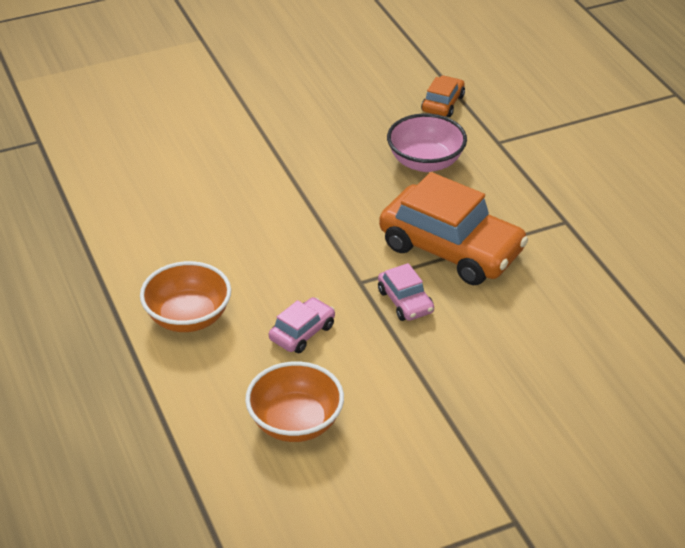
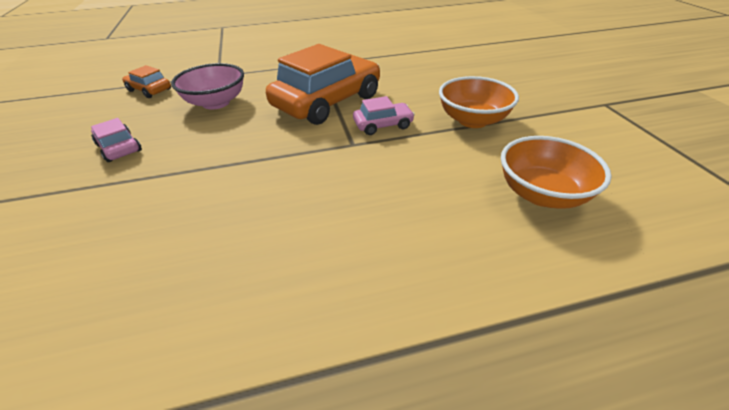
camera: 80 degrees left, 0 degrees up
(188, 317) = (379, 271): orange bowl -> orange bowl (472, 120)
(302, 332) = (415, 181): pink car -> pink car (119, 148)

